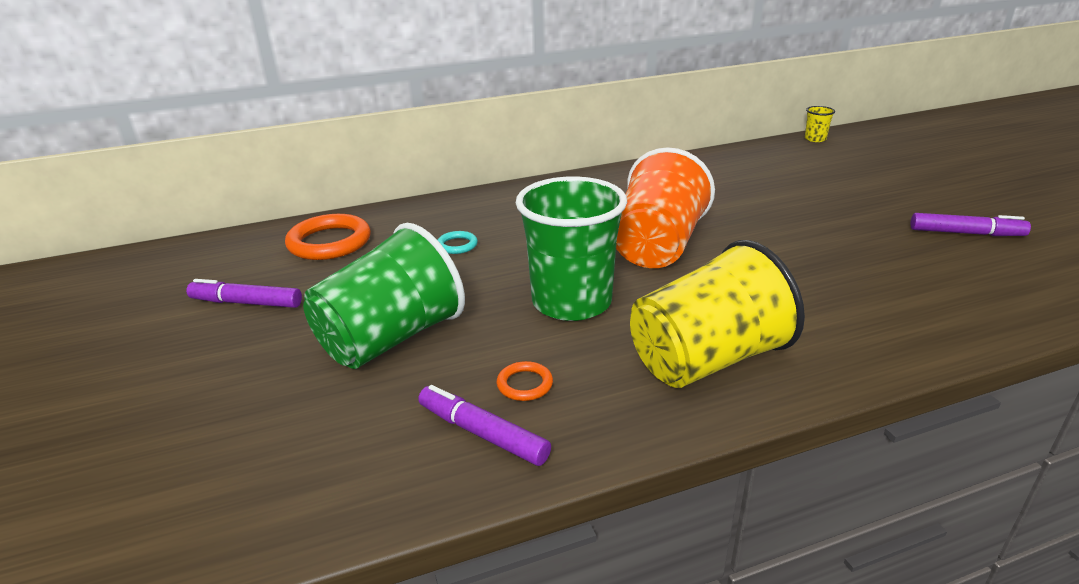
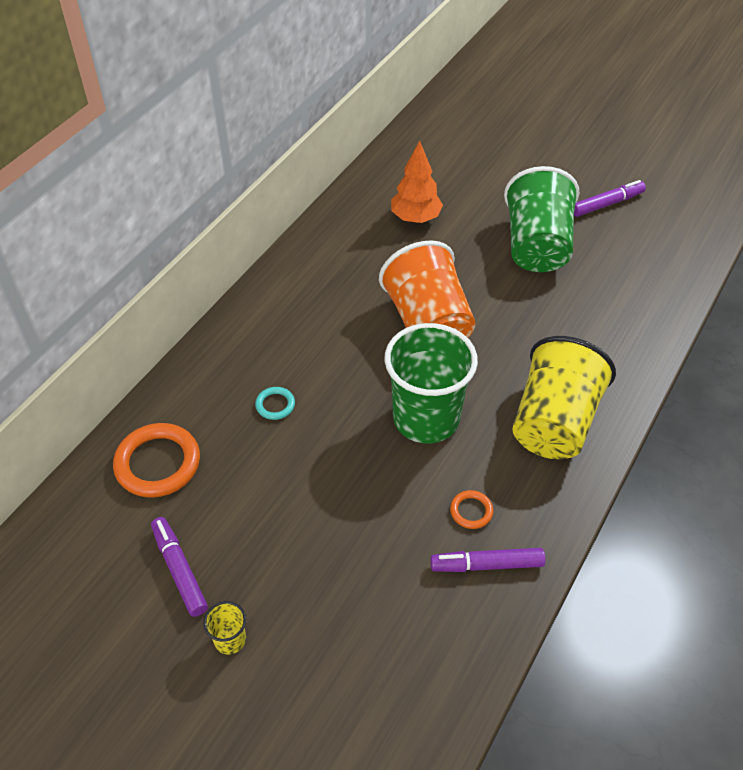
camera: 40 degrees left, 20 degrees up
(246, 303) = (179, 570): purple marker -> purple marker turned 90 degrees clockwise
(391, 339) = (341, 530): green cup -> green cup (537, 246)
(729, 187) = (415, 218): none -> orange tree
(815, 139) = (427, 115): yellow cup -> yellow cup (230, 639)

